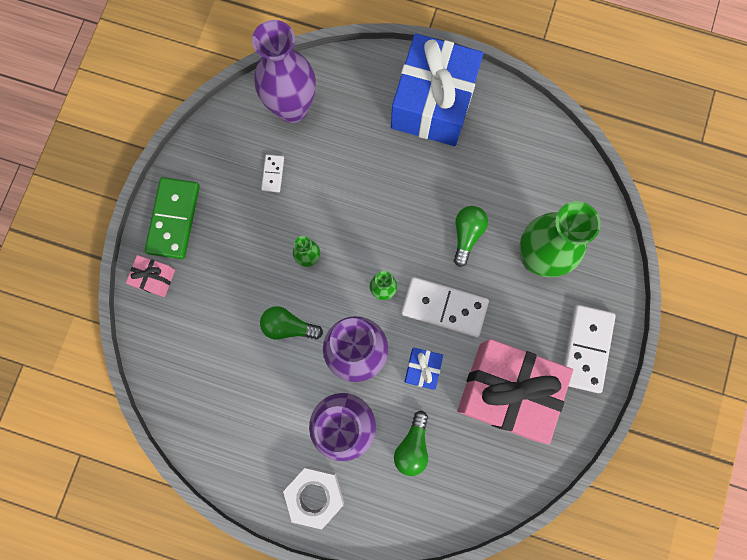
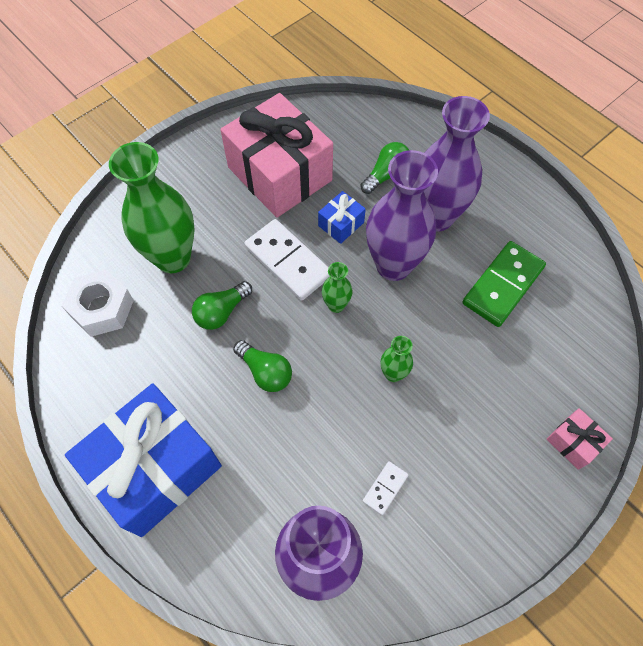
camera: 150 degrees left, 15 degrees down
(174, 219) = (526, 498): green domino -> green domino (502, 285)
(288, 326) = (448, 320): green light bulb -> green light bulb (265, 372)
(315, 495) = (490, 181): white nut -> white nut (102, 308)
(586, 349) = (190, 171): white domino -> none

